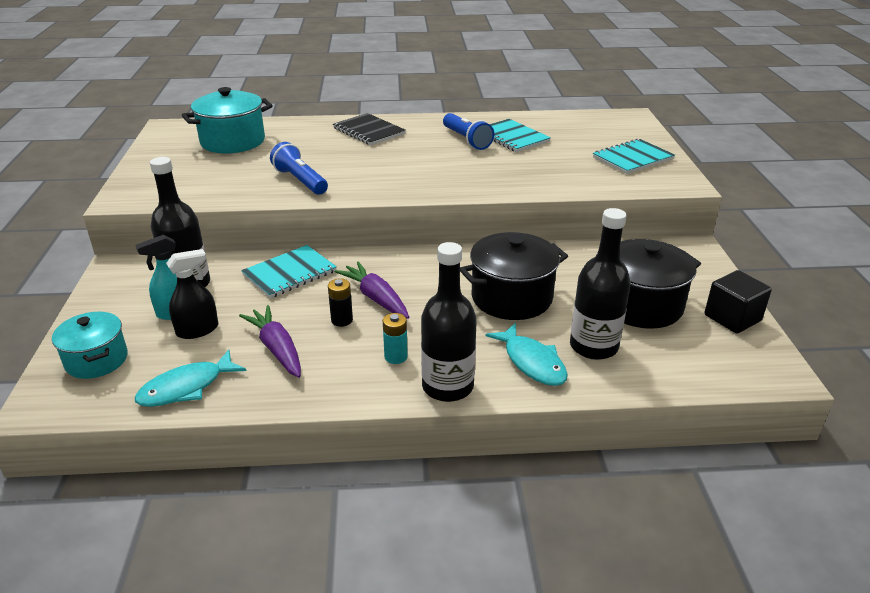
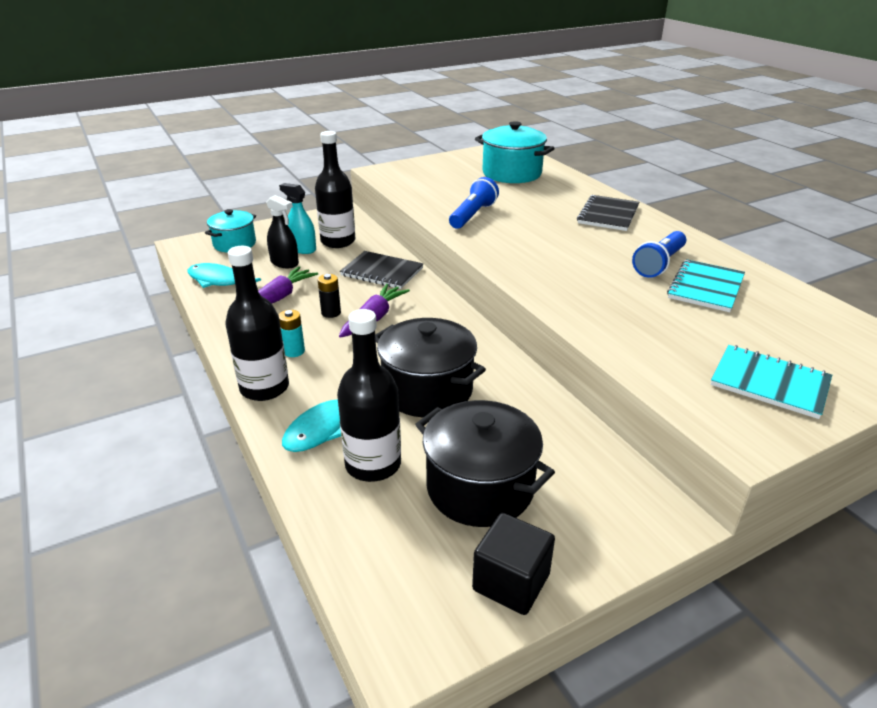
camera: 65 degrees right, 0 degrees up
(290, 273) = (382, 272): turquoise notebook -> black notebook

